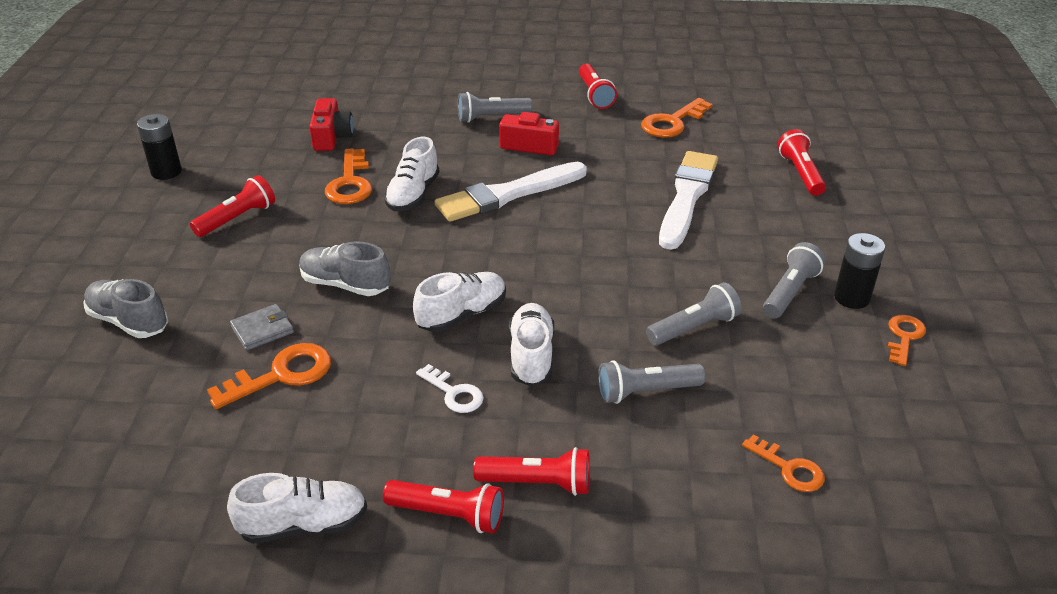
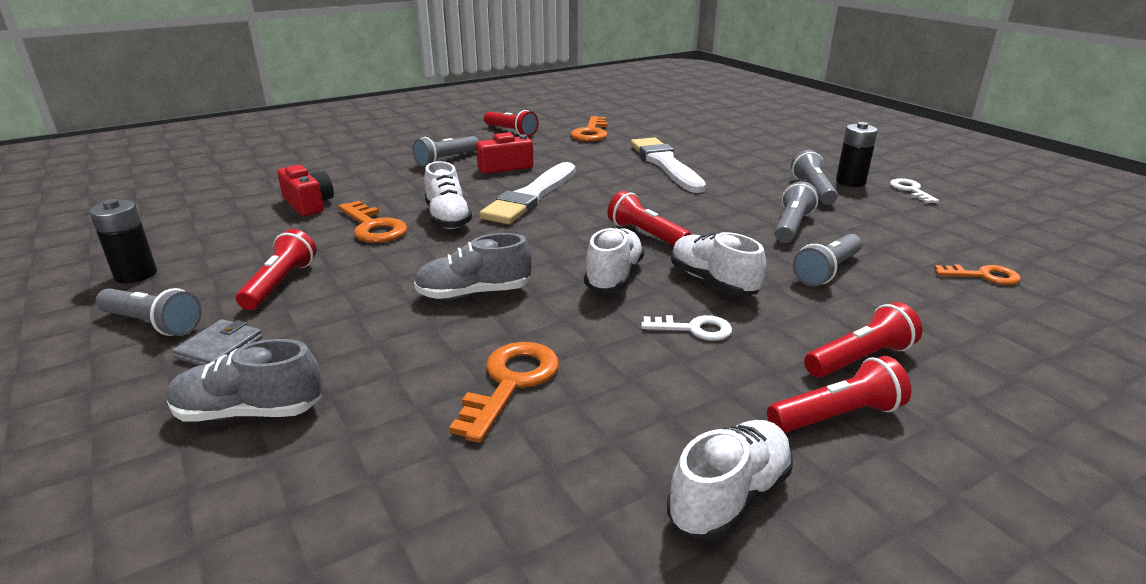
camera: 35 degrees left, 10 degrees down
(140, 223) = (153, 324): none -> grey flashlight
(262, 330) = (435, 356): grey wallet -> grey wallet (220, 348)
(800, 173) = (715, 136): red flashlight -> red flashlight (646, 235)
(904, 336) = (910, 190): orange key -> white key

